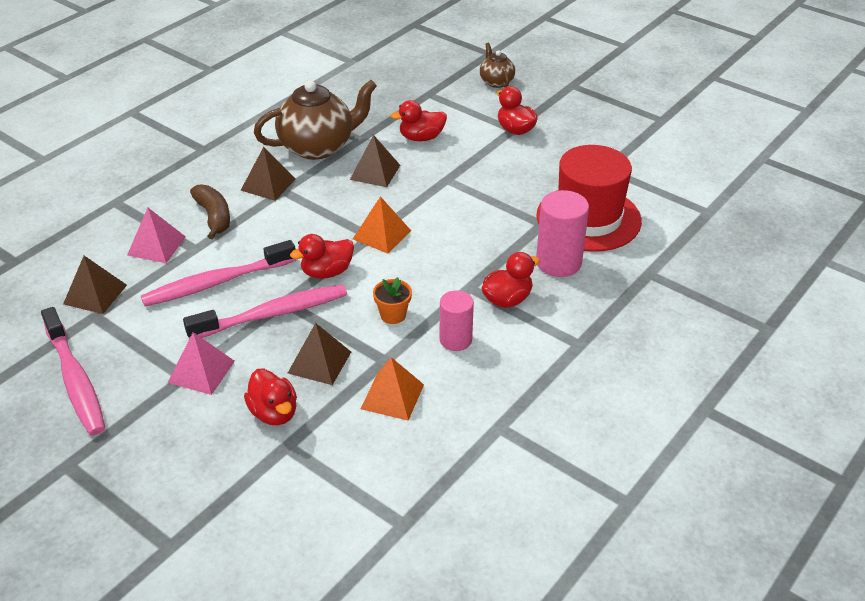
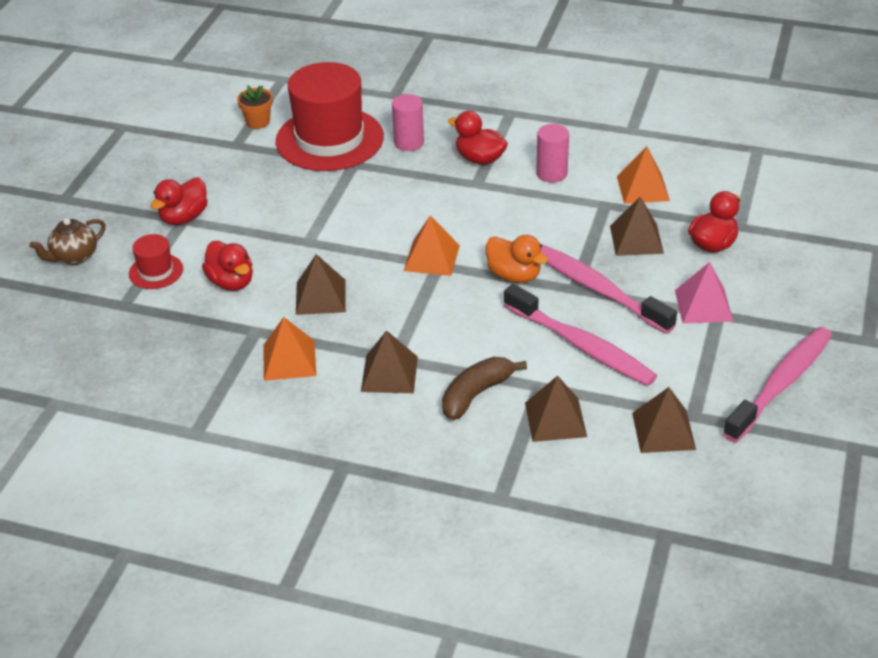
camera: 110 degrees left, 0 degrees up
(156, 245) = (555, 419): pink pyramid -> brown pyramid
(318, 147) = (289, 360): brown teapot -> orange pyramid
(327, 272) = (514, 275): red duck -> orange duck
(393, 315) = (546, 216): orange flower pot -> orange flower pot (258, 122)
(456, 110) = (156, 271): none -> red hat
(558, 262) = (409, 143): pink cylinder -> pink cylinder, size x0.66

